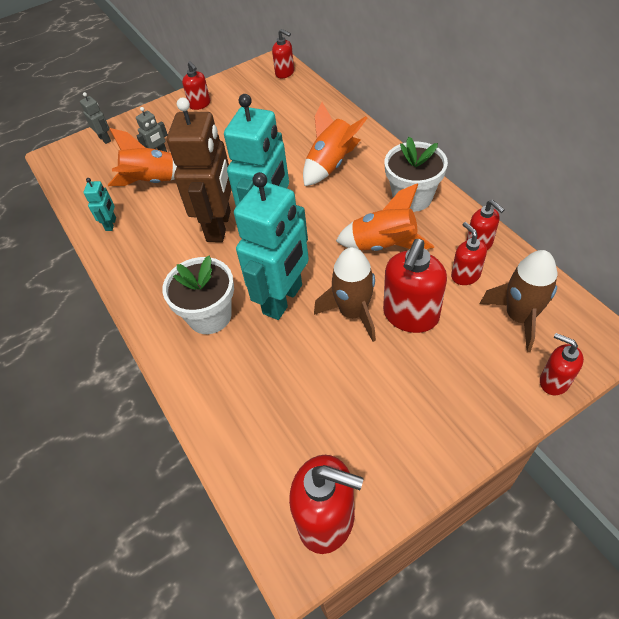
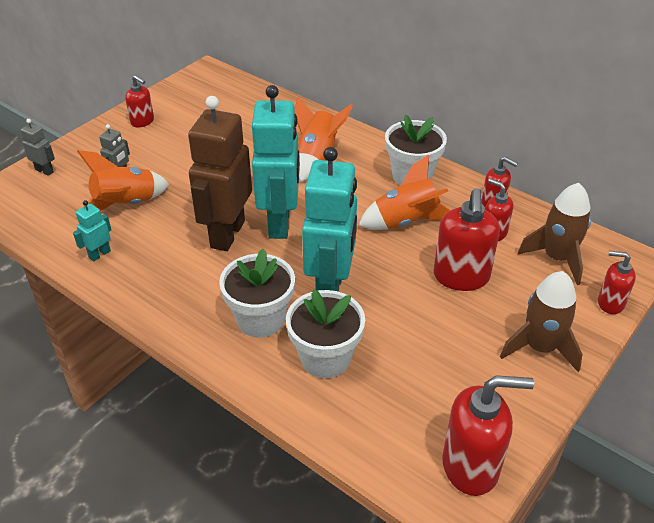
camera: 25 degrees left, 10 degrees down
(111, 224) = (99, 254): turquoise robot -> turquoise robot turned 120 degrees counterclockwise
(219, 226) = (227, 234): brown robot -> brown robot turned 150 degrees counterclockwise
(246, 368) = (325, 358): none -> white flower pot
(285, 73) = (223, 80): red soap dispenser -> none
(353, 312) = (405, 285): brown rocket -> brown rocket (540, 347)

